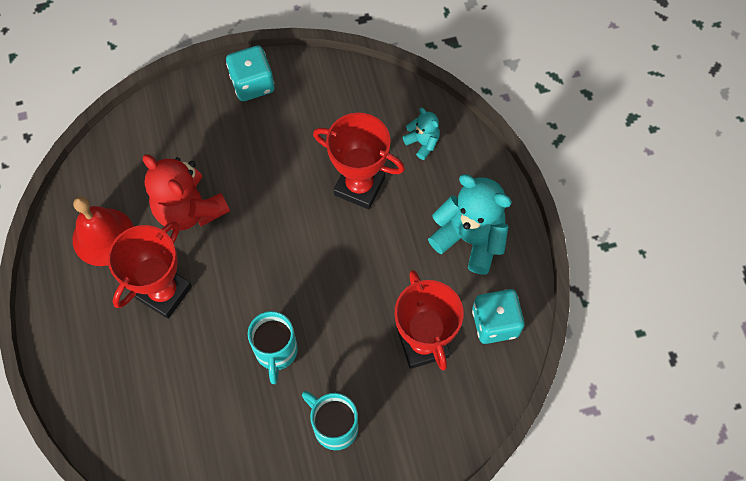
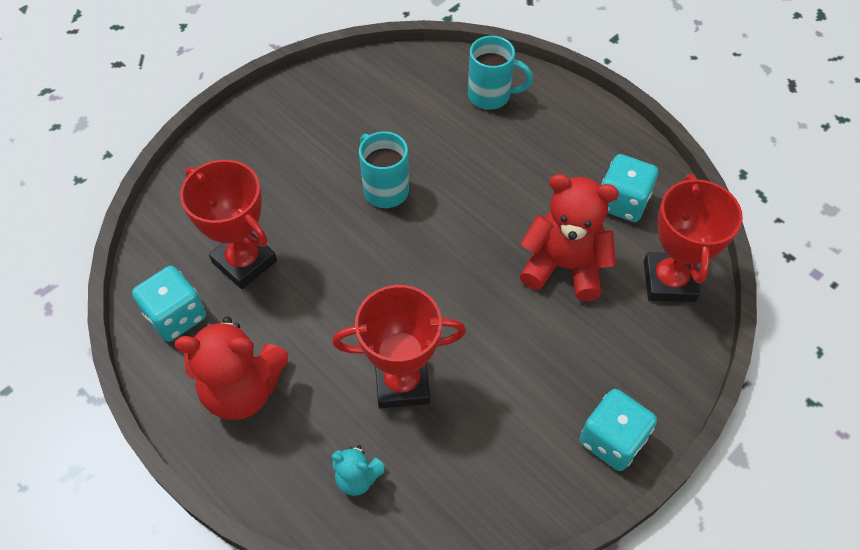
camera: 150 degrees right, 10 degrees down
(103, 236) = (622, 202): red bell -> turquoise dice
(164, 292) = (525, 186): red trophy -> red trophy (669, 281)
(334, 426) = (294, 160): turquoise mug -> turquoise mug (491, 96)
(470, 238) = (243, 389): turquoise teddy bear -> red teddy bear

